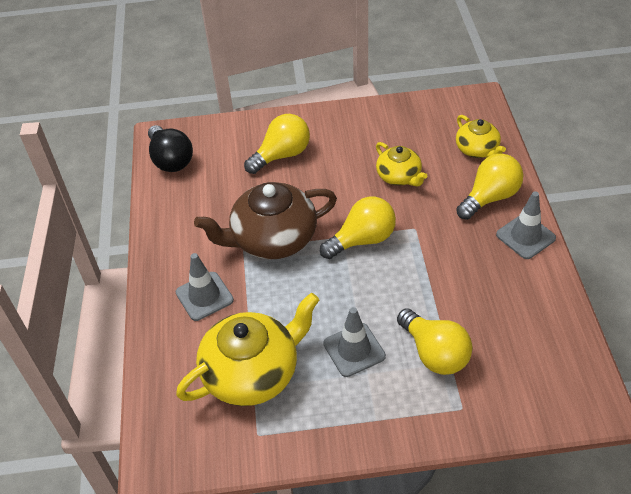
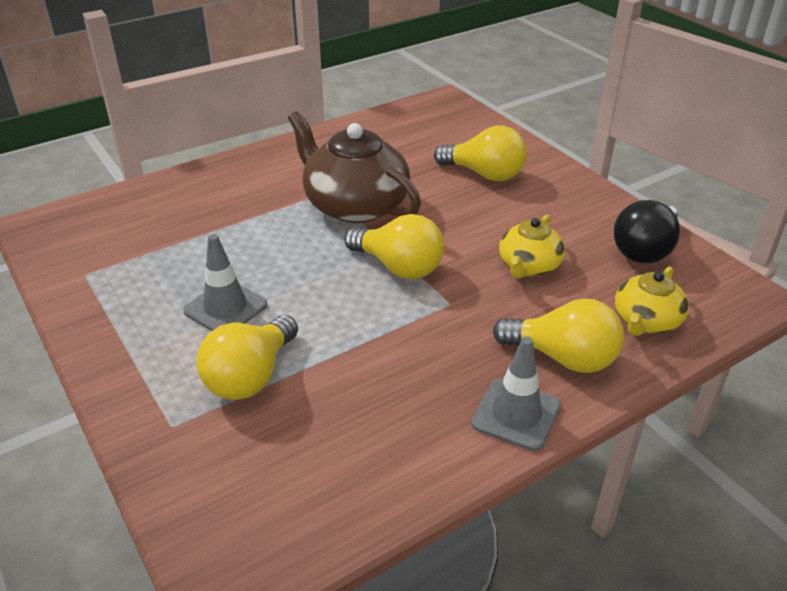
camera: 60 degrees right, 10 degrees down
(171, 160) = (417, 115): black light bulb -> black light bulb (644, 250)
(204, 296) = (249, 189): grey traffic cone -> none
(253, 372) = (164, 247): yellow teapot -> none

